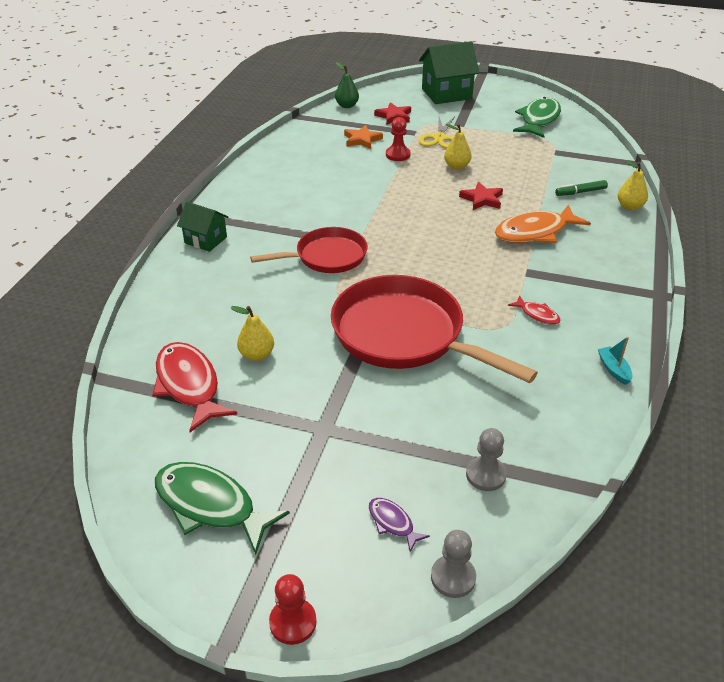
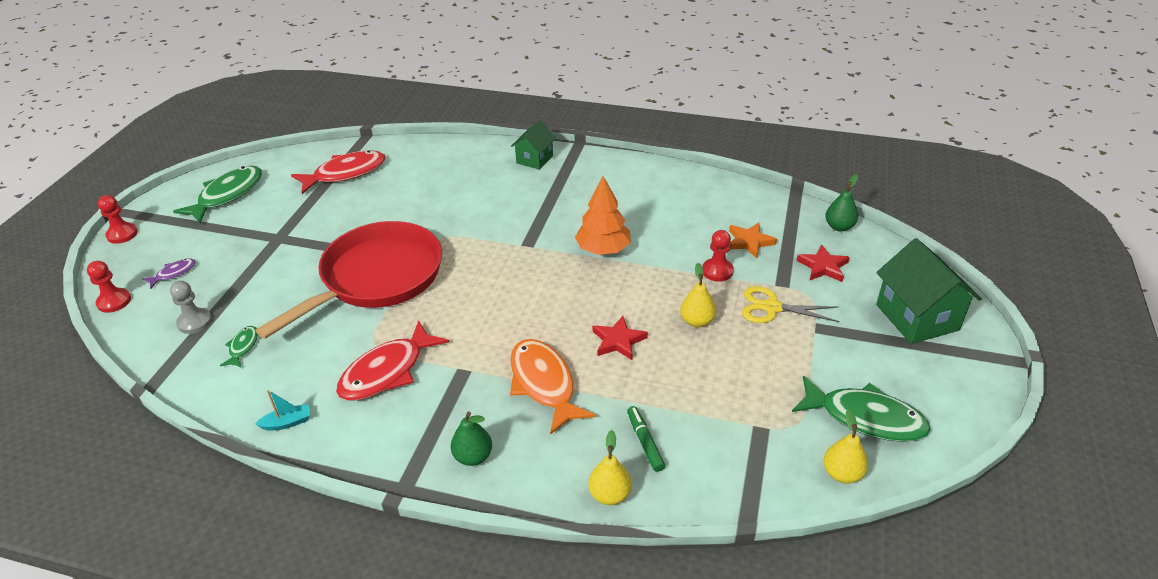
camera: 90 degrees right, 0 degrees up
(257, 355) = (371, 200): yellow pear -> yellow pear (842, 473)
(326, 257) = (503, 227): red pan -> none
(366, 203) = (603, 249): none -> orange tree
(453, 577) = (114, 301): grey pawn -> red pawn
(520, 422) = (243, 347): none -> green fish
(537, 314) = (387, 371): red fish -> red fish, size x2.09
(617, 263) = (473, 456): none -> green pear

